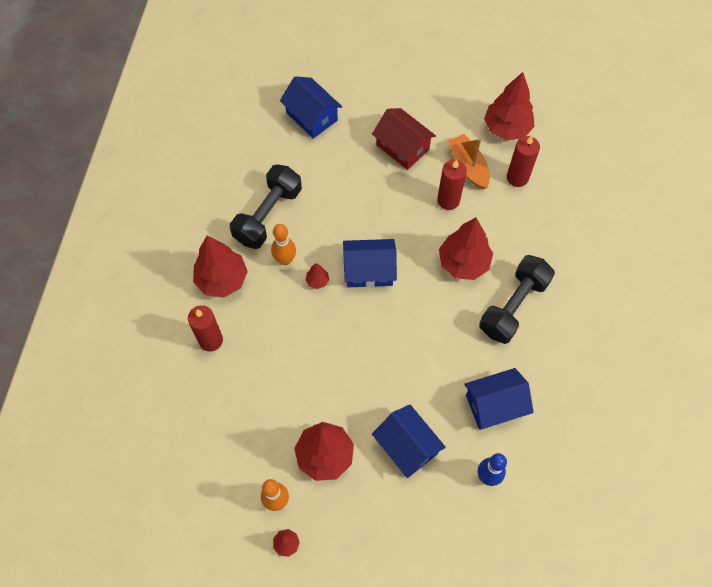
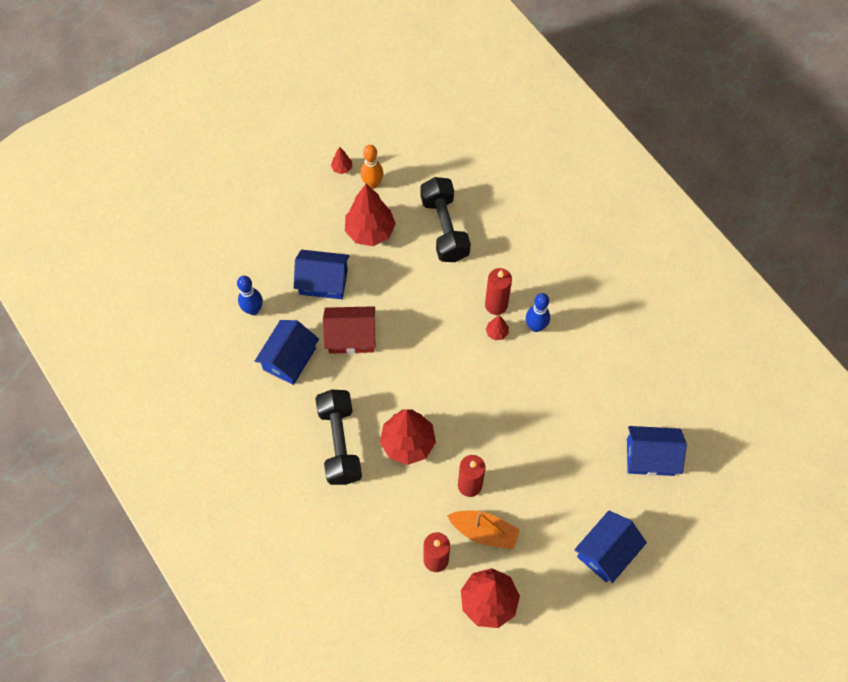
camera: 135 degrees right, 0 degrees up
(211, 340) = (520, 232): red candle -> red candle (496, 305)
(222, 280) = (560, 274): red tree -> none
(268, 215) = (585, 347): black dumbbell -> black dumbbell (444, 228)
(285, 260) = (535, 326): orange bowling pin -> blue bowling pin
(369, 270) = (470, 373): blue house -> blue house (606, 552)
(402, 147) = (552, 498): red house -> red house (351, 336)

